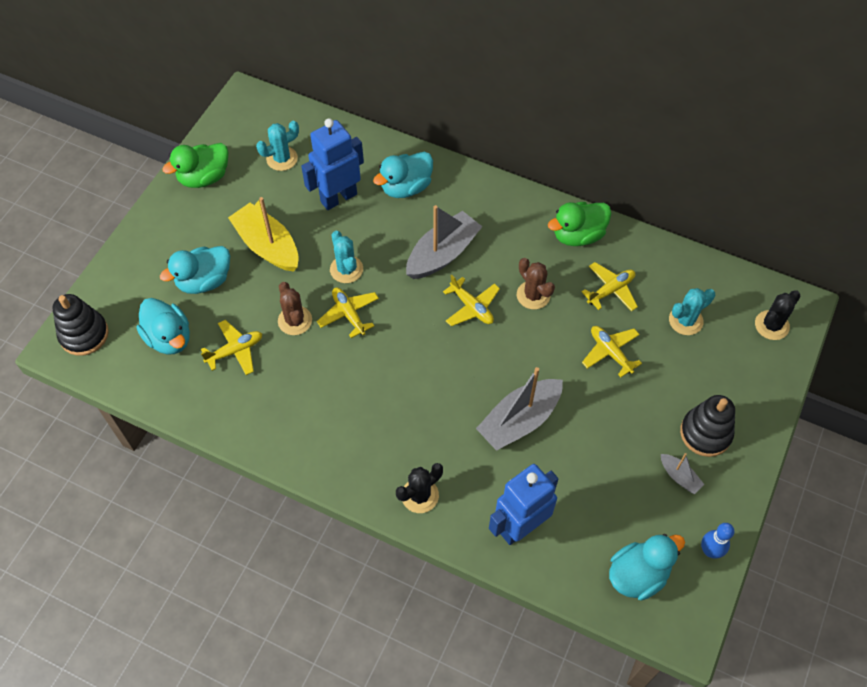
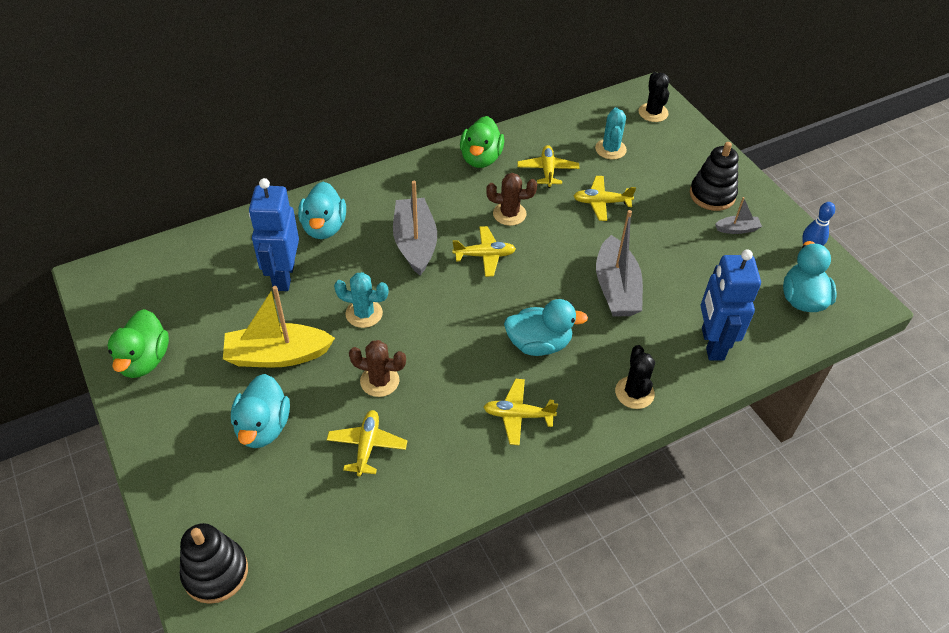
camera: 55 degrees left, 10 degrees down
(169, 338) = (298, 494): turquoise duck -> turquoise duck (539, 344)
(282, 158) = (194, 291): turquoise cactus -> none
(349, 314) = (411, 338): yellow plane -> yellow plane (518, 415)

